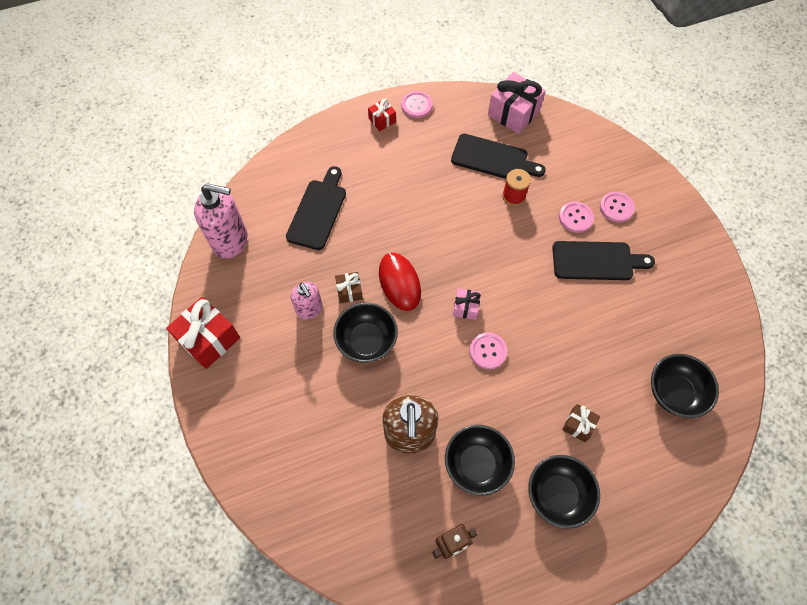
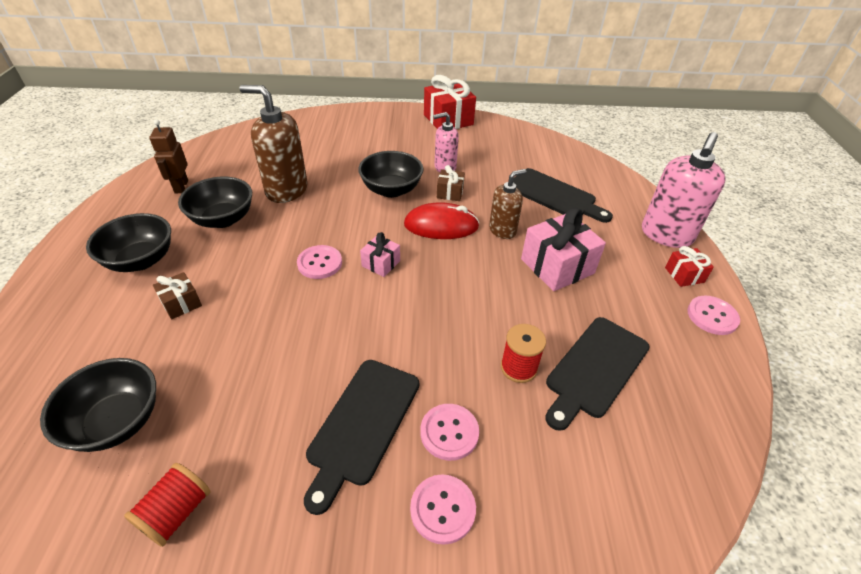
camera: 110 degrees right, 20 degrees down
(230, 240) = (539, 144): pink soap dispenser -> pink soap dispenser (666, 235)
(384, 237) = (502, 230): none -> brown soap dispenser
(513, 113) = (692, 435): pink gift -> pink gift (557, 266)
(692, 323) = (177, 512): none -> red spool

